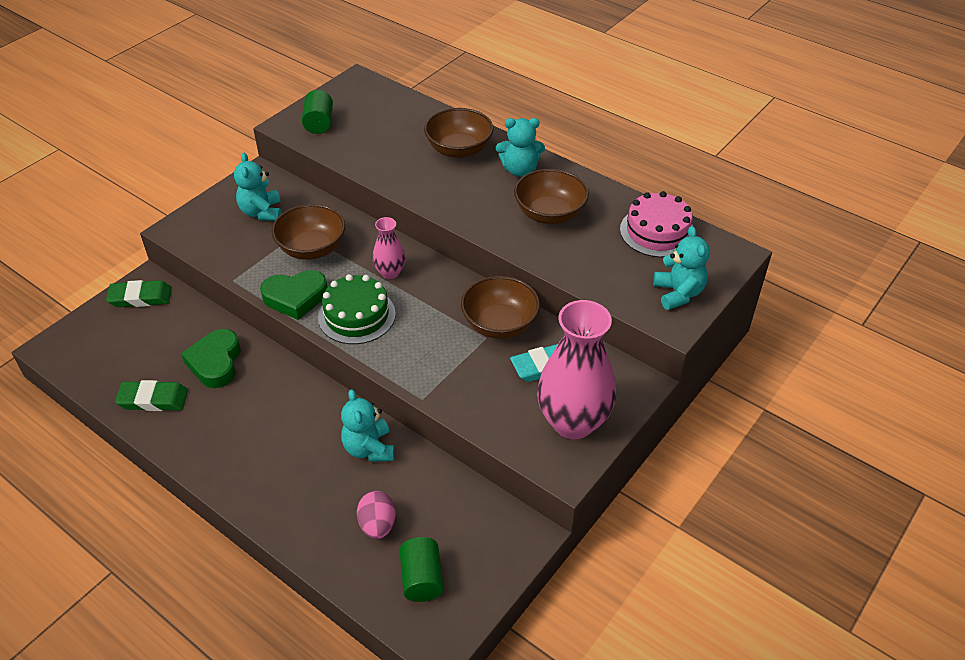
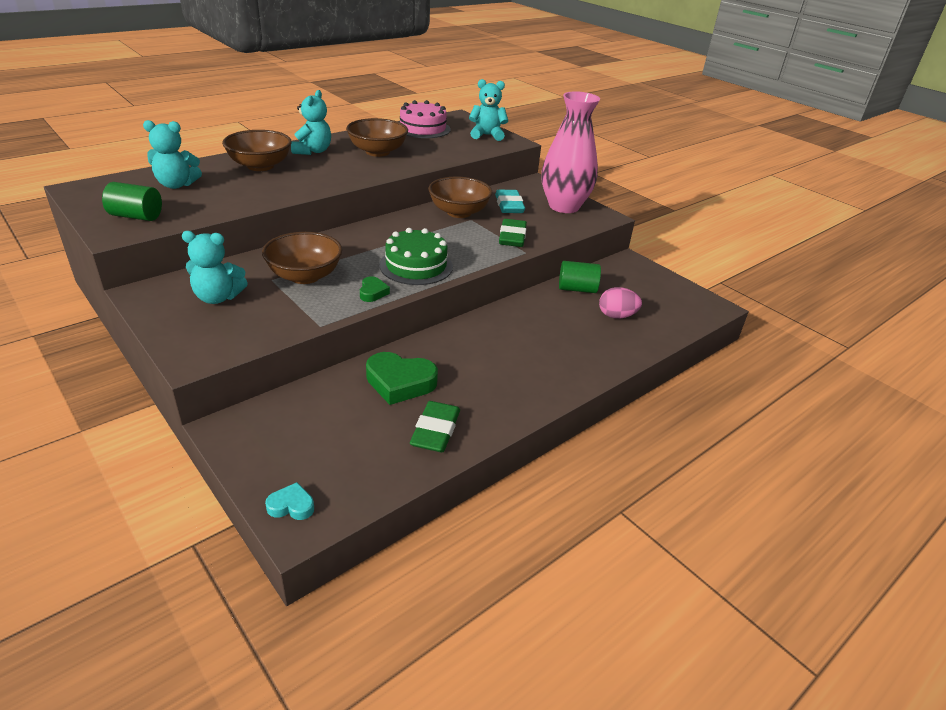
camera: 80 degrees left, 10 degrees down
(68, 339) = (291, 506): none -> turquoise heart
(140, 297) = (254, 434): green eraser -> green eraser (512, 237)
(295, 298) = (373, 292): green heart -> green heart, size x0.52
(369, 448) = (540, 309): turquoise teddy bear -> turquoise teddy bear (176, 185)
(390, 272) = (369, 244): pink vase -> none
(422, 579) = (664, 305): green cylinder -> green cylinder (577, 289)

